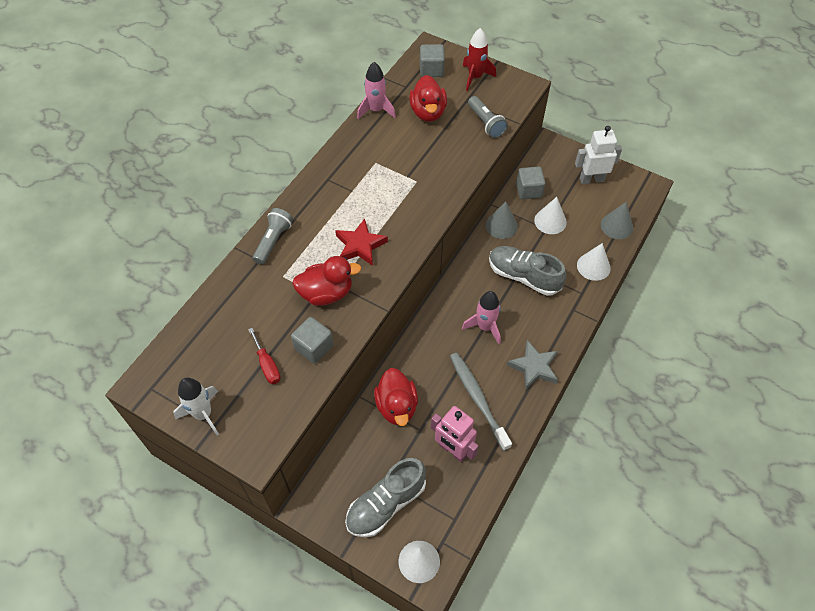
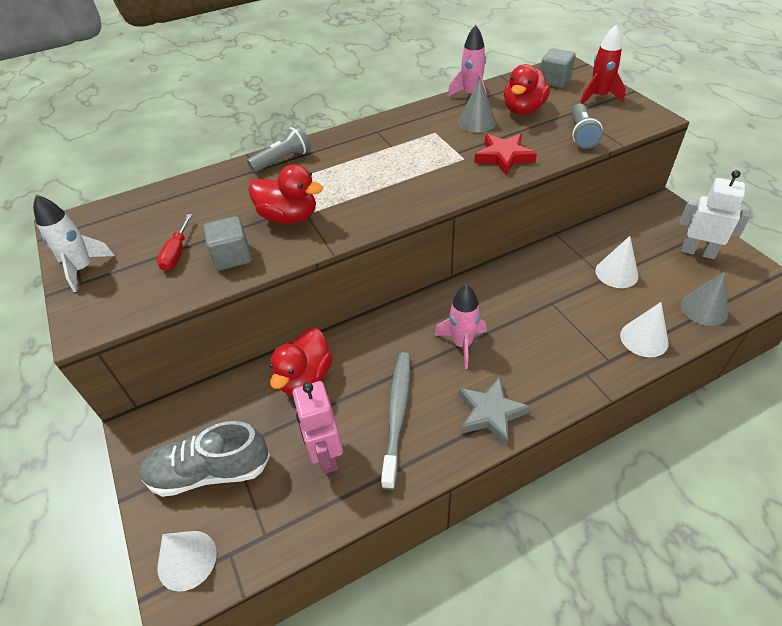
camera: 35 degrees right, 10 degrees down
(360, 245) = (358, 190): red star -> red star (504, 157)
(501, 225) = (553, 256): grey cone -> grey cone (477, 122)
(523, 276) = (545, 314): grey shoe -> none
(528, 190) = (609, 236): grey cube -> none

